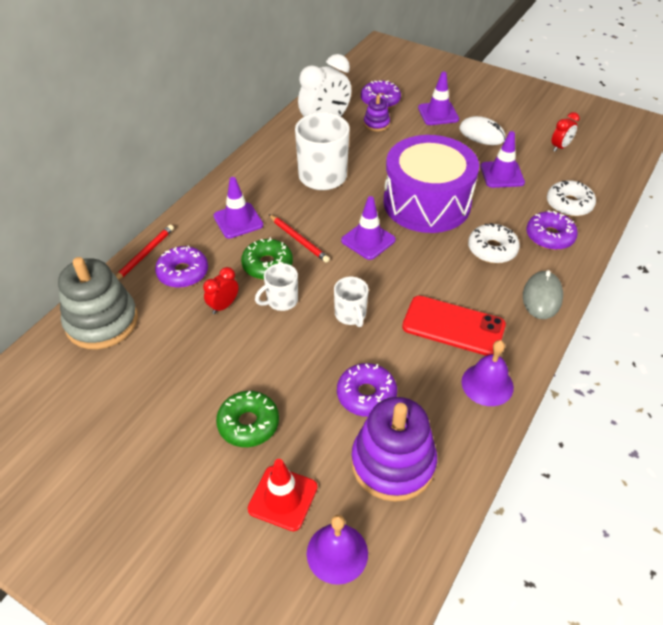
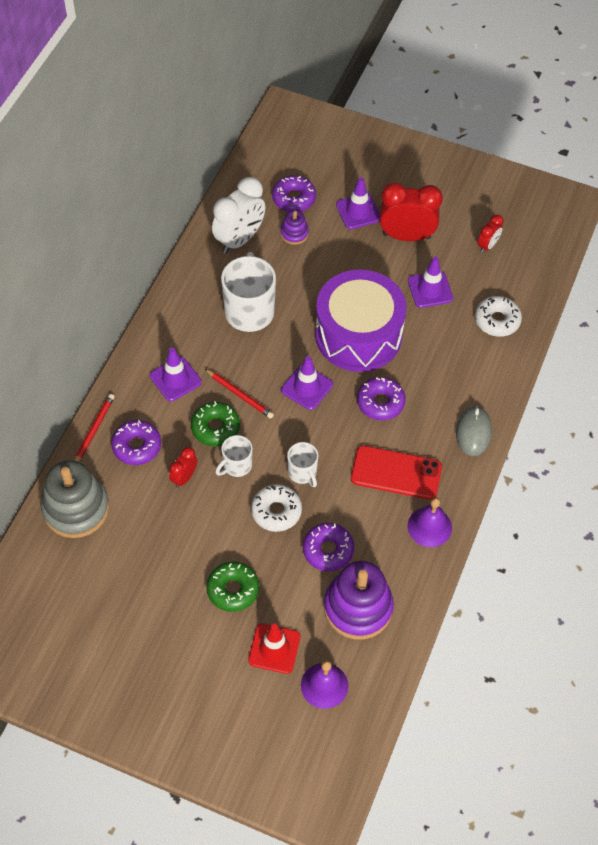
camera: 10 degrees left, 10 degrees up
(482, 134) = (406, 236): white mouse -> red clock
(492, 249) = (425, 384): white donut -> white donut (276, 511)
(549, 236) = (479, 362): purple donut -> purple donut (380, 402)

